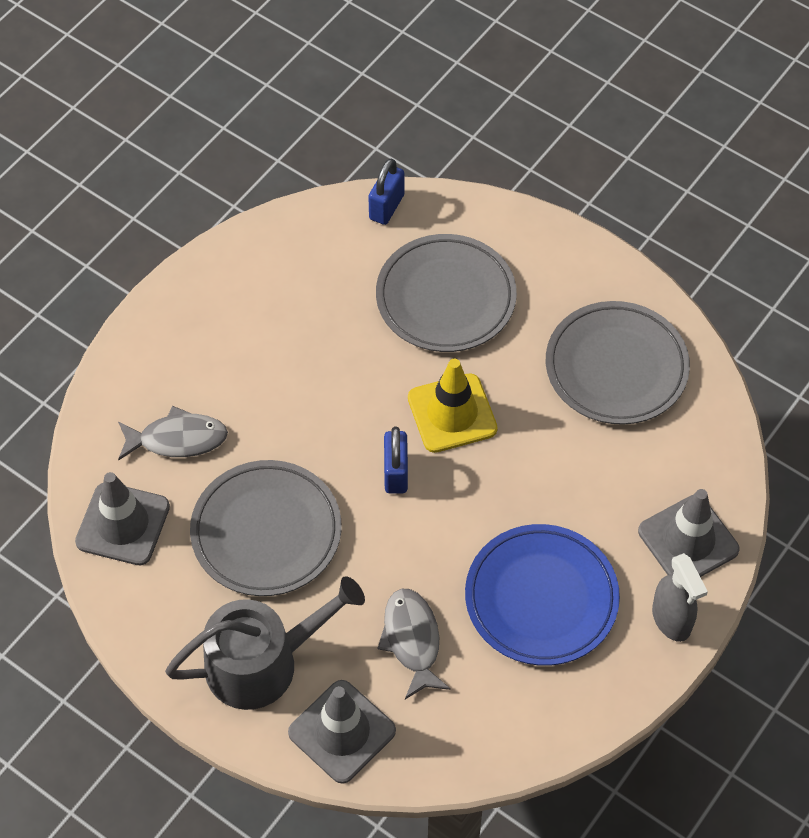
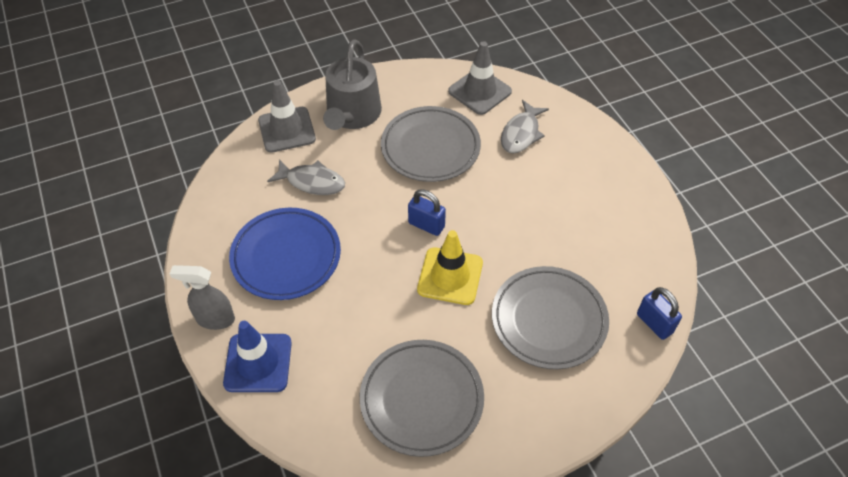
camera: 120 degrees right, 5 degrees down
(688, 540) = (258, 363): grey traffic cone -> blue traffic cone

